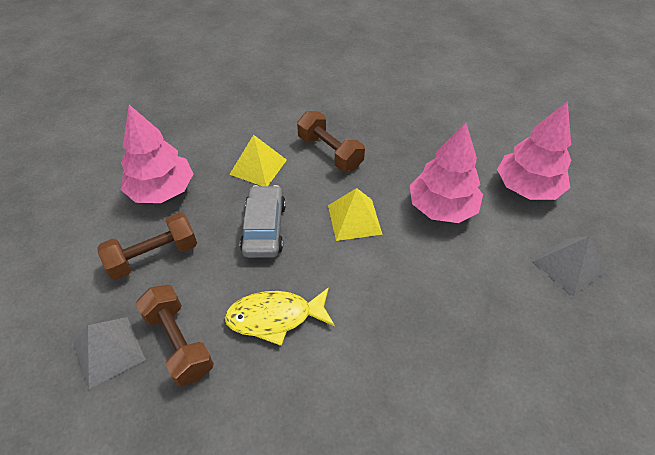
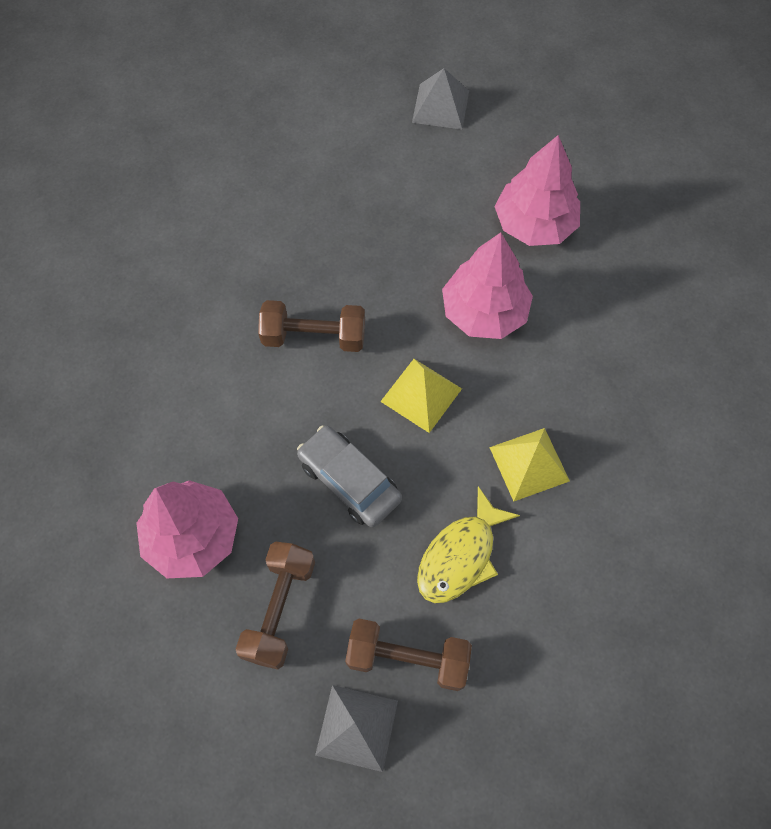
camera: 45 degrees left, 15 degrees up
(258, 167) = (260, 418): yellow pyramid -> yellow pyramid (529, 464)
(569, 266) = (636, 285): grey pyramid -> grey pyramid (440, 106)

